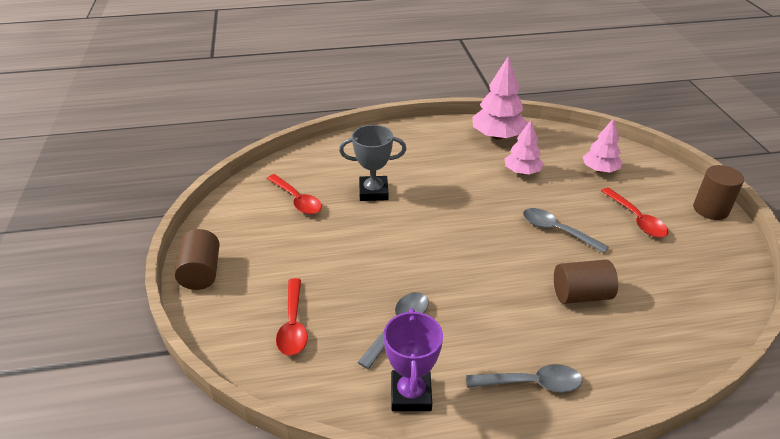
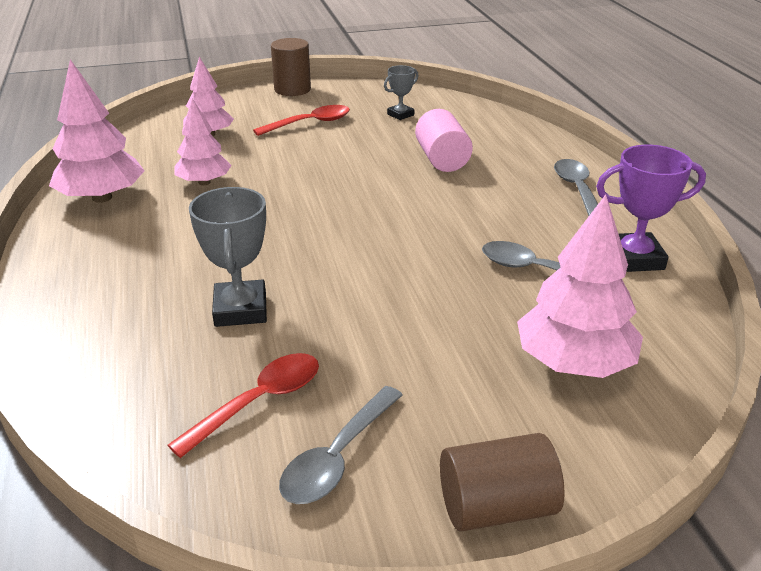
camera: 95 degrees left, 5 degrees down
(293, 324) = (574, 363): red spoon -> pink tree
(557, 231) = (334, 166): grey spoon -> grey spoon (338, 457)
(581, 295) = (442, 159): brown cylinder -> pink cylinder
(676, 276) = (400, 115): none -> grey trophy

